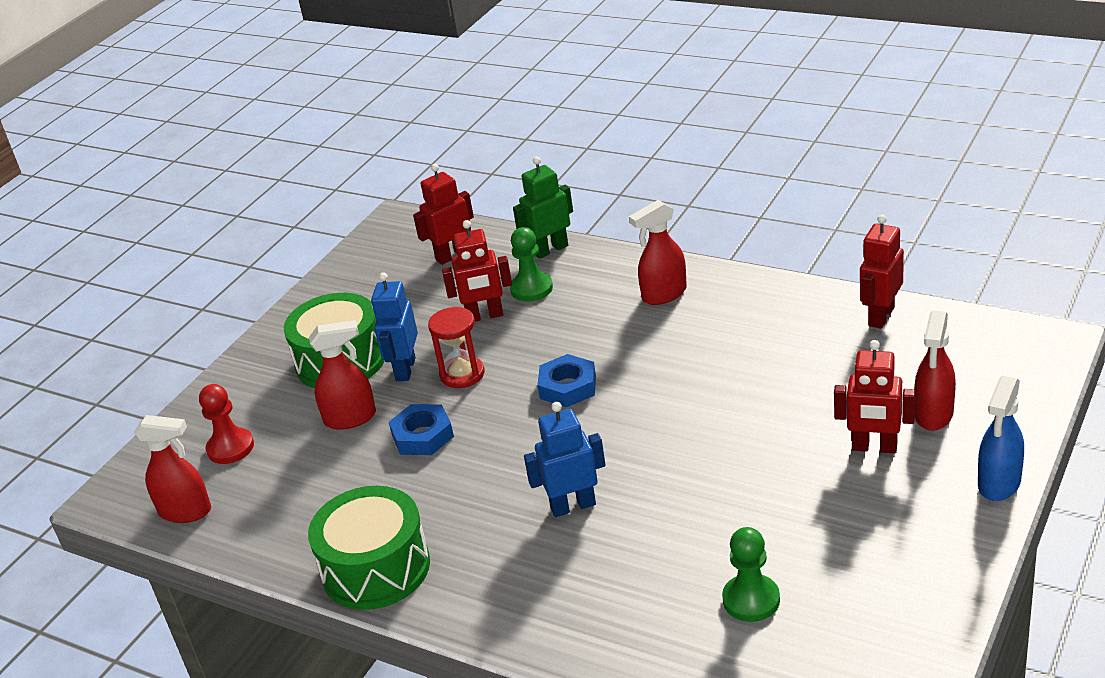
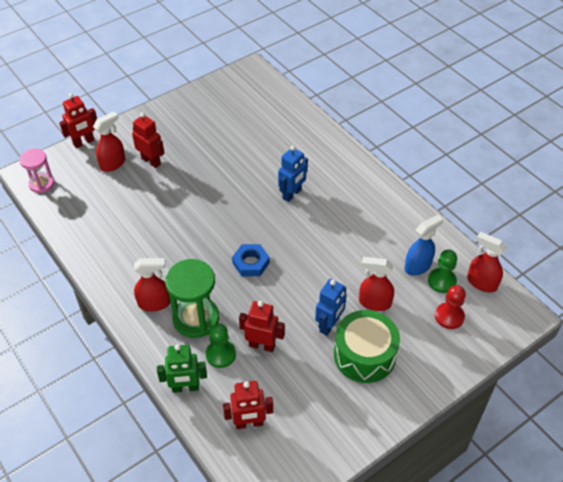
camera: 160 degrees left, 15 degrees up
(376, 568) = (393, 205): green drum -> none
(422, 436) = (340, 269): blue nut -> none
(462, 374) = (299, 303): red hourglass -> none
(573, 506) = (292, 194): blue robot -> blue robot turned 60 degrees counterclockwise
(593, 304) = (196, 318): none -> green hourglass
(751, 600) = (253, 125): green pawn -> green pawn (442, 281)
(880, 316) = (73, 226): red robot -> red robot (84, 142)
(999, 483) = (126, 125): blue spray bottle -> blue spray bottle (418, 266)
(1006, 340) = (41, 184): none -> pink hourglass

